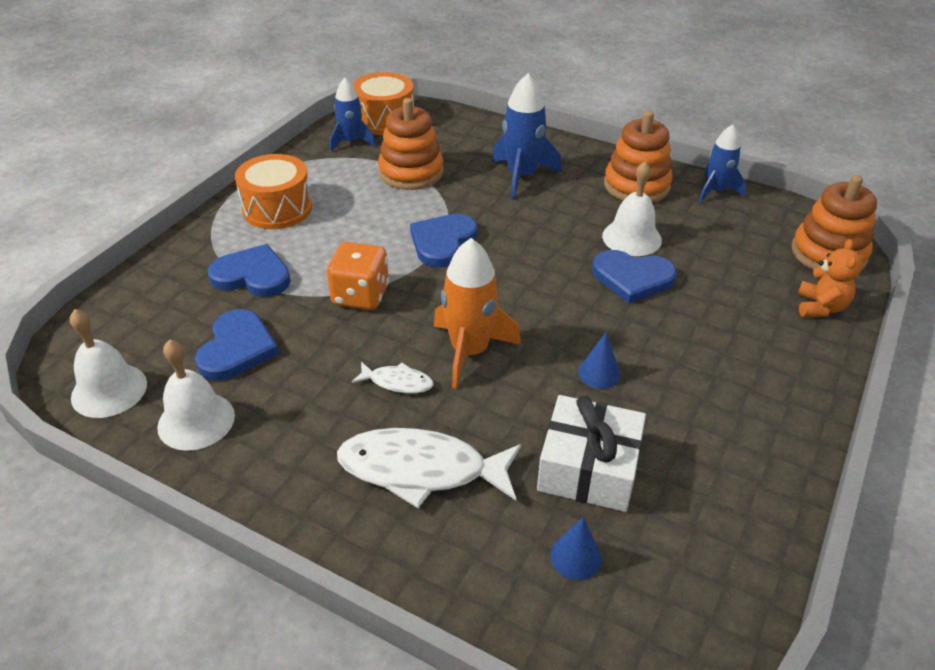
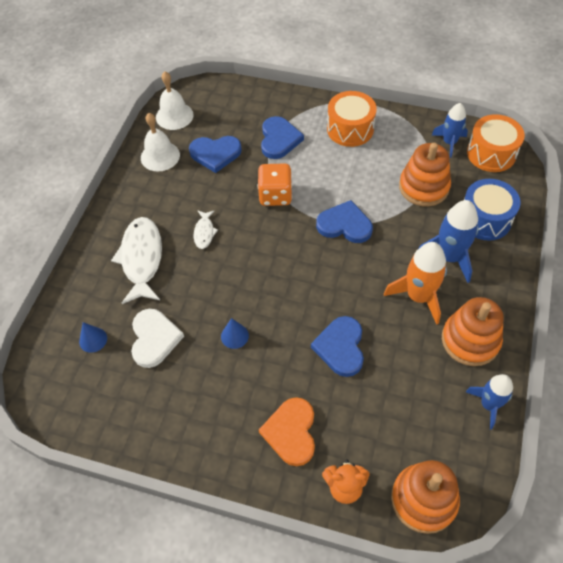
camera: 80 degrees right, 15 degrees up
(469, 351) = (238, 262): orange rocket -> orange rocket (418, 296)
(477, 143) = (485, 219): none -> blue drum
(588, 468) = (154, 339): white gift -> white heart
(631, 238) = (392, 343): white bell -> none
(751, 340) = (291, 432): none -> orange heart

